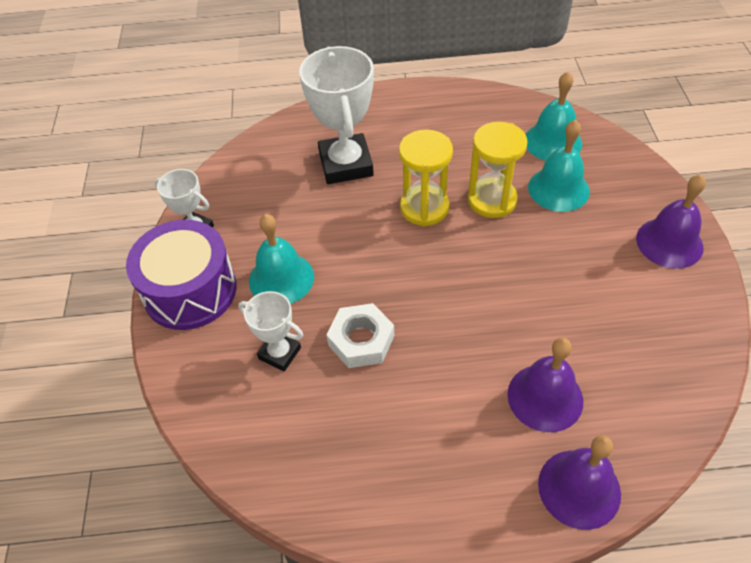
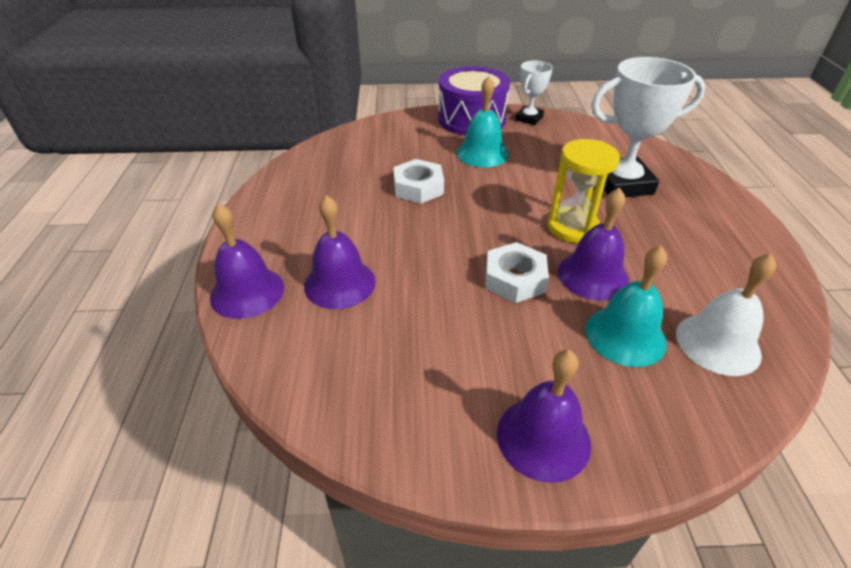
camera: 90 degrees right, 10 degrees down
(280, 353) = (412, 153): white trophy -> none
(492, 200) = (593, 275): yellow hourglass -> purple bell
(508, 253) = (514, 279): none -> white nut
(553, 141) = (717, 343): turquoise bell -> white bell

